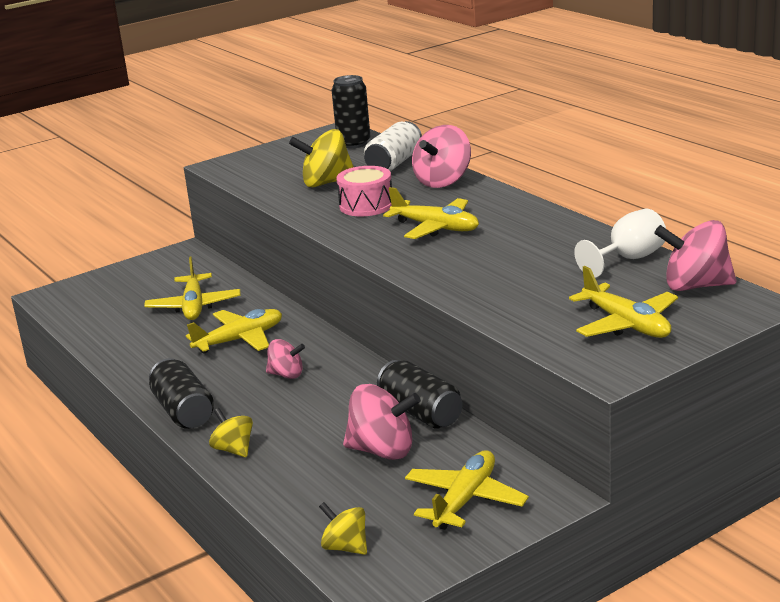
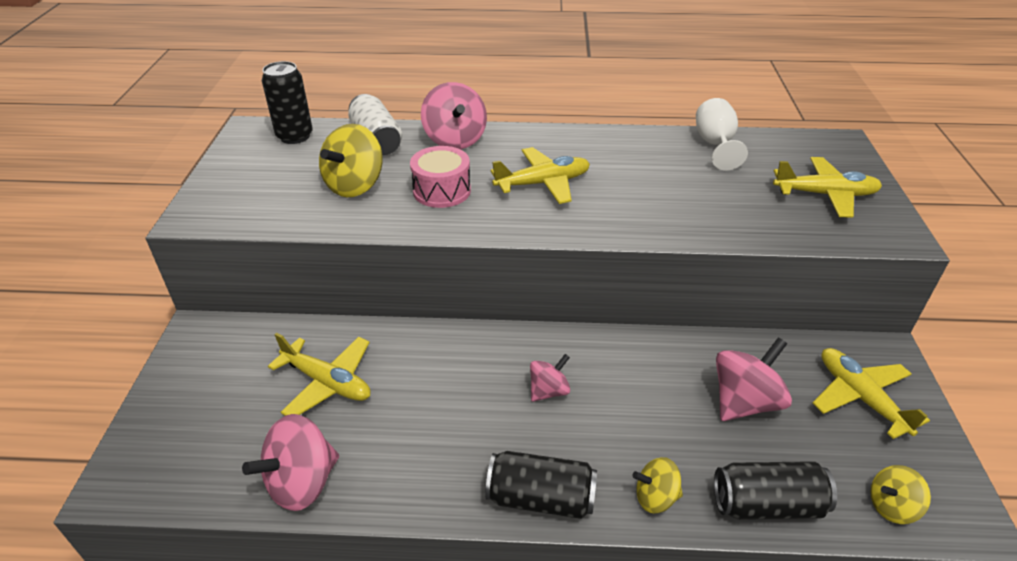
camera: 55 degrees left, 15 degrees up
(240, 340) = (442, 386): yellow plane -> none
(421, 412) = (700, 350): black can -> black can (767, 504)
(695, 286) = (789, 145): pink spinning top -> pink spinning top (302, 482)

